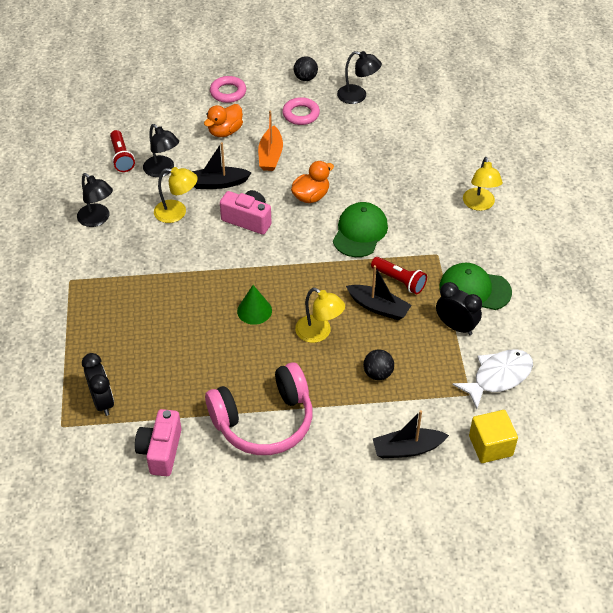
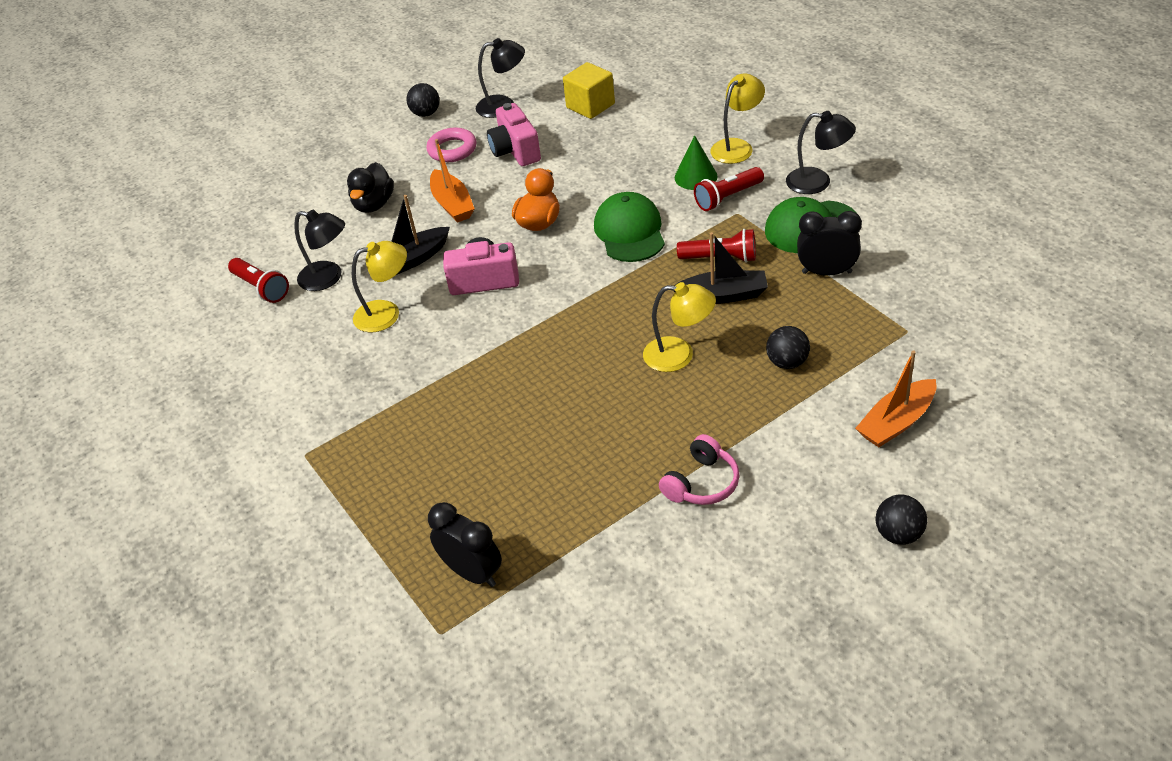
camera: 25 degrees left, 5 degrees down
(97, 219) = (286, 368): black lamp -> black lamp (818, 182)
(161, 451) = (602, 589): pink camera -> pink camera (515, 151)
(225, 131) = (374, 204): orange duck -> black duck
(228, 92) = (343, 165): pink ring -> none
(254, 310) = (579, 370): green cone -> green cone (695, 176)
(264, 421) = (701, 483): pink headphones -> pink headphones, size x0.51
(346, 516) = (898, 534): none -> black ball
(407, 449) = (896, 422): black boat -> orange boat
(441, 239) = (727, 197): none -> red flashlight
(479, 205) = (737, 147): yellow lamp -> yellow lamp turned 105 degrees counterclockwise
(490, 446) = (982, 370): yellow cube -> yellow cube (590, 106)
(498, 377) = (921, 298): white fish -> none

